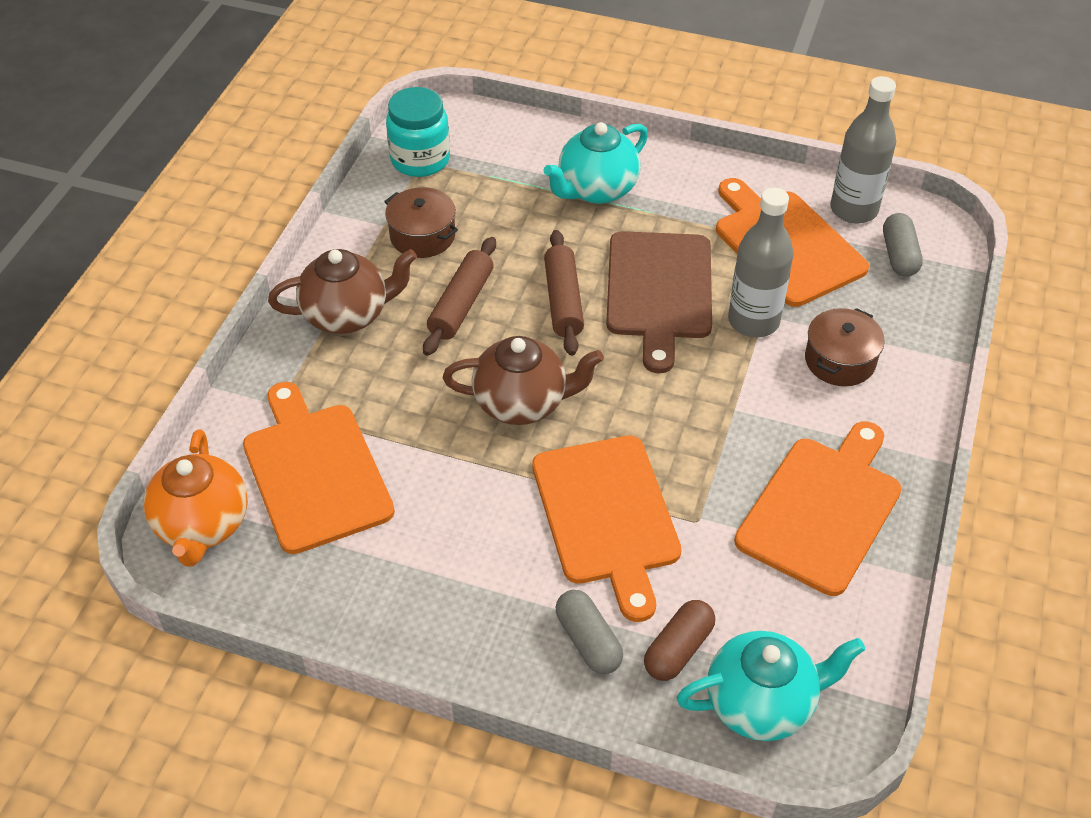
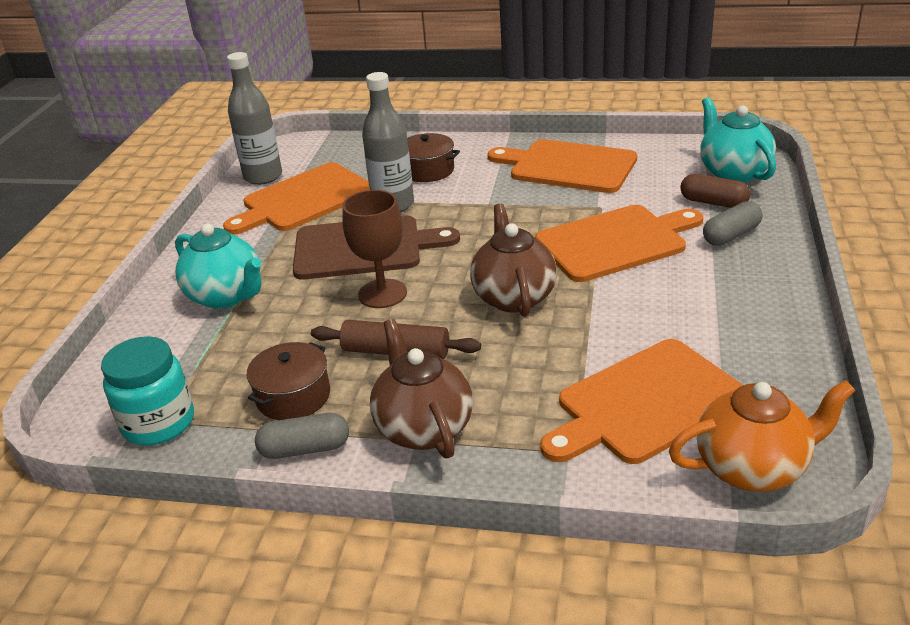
camera: 95 degrees left, 15 degrees down
(563, 301) = (382, 294): brown rolling pin -> brown goblet
(899, 255) = (315, 157): grey capsule -> grey capsule (305, 449)

